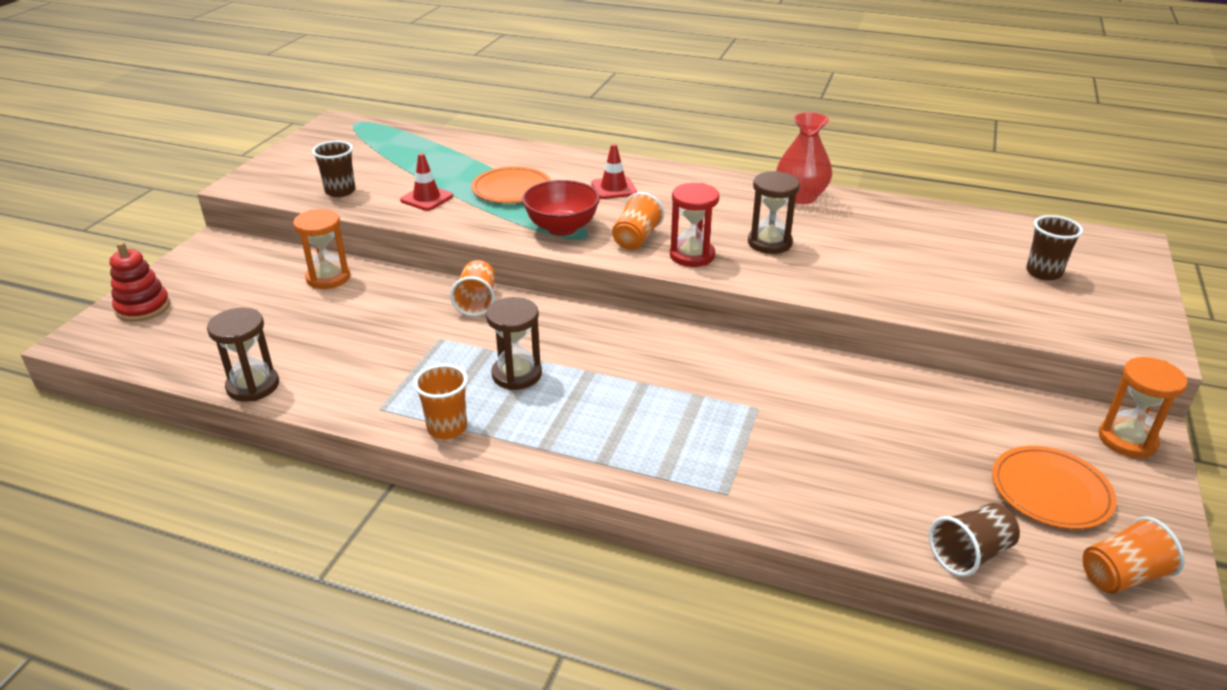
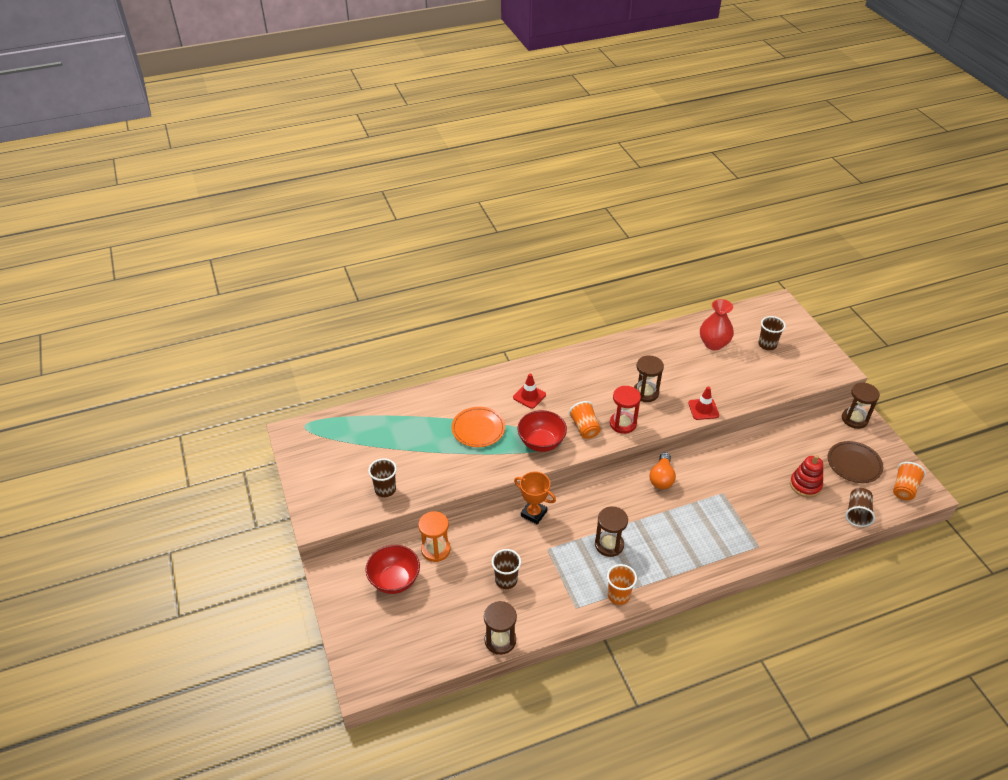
camera: 40 degrees left, 10 degrees up
(143, 308) = (363, 640): red stacking toy -> red stacking toy (805, 485)
(250, 280) = (394, 580): none -> red bowl
(350, 340) = (506, 580): none -> brown cup
(426, 198) = (442, 464): red traffic cone -> red traffic cone (703, 409)
(477, 302) = (533, 513): orange cup -> orange trophy
(690, 349) = (661, 478): none -> orange light bulb
(800, 197) = (623, 349): red vase -> red vase (713, 344)
(1050, 491) = (854, 464): orange plate -> brown plate
(1127, 440) = (854, 419): orange hourglass -> brown hourglass

